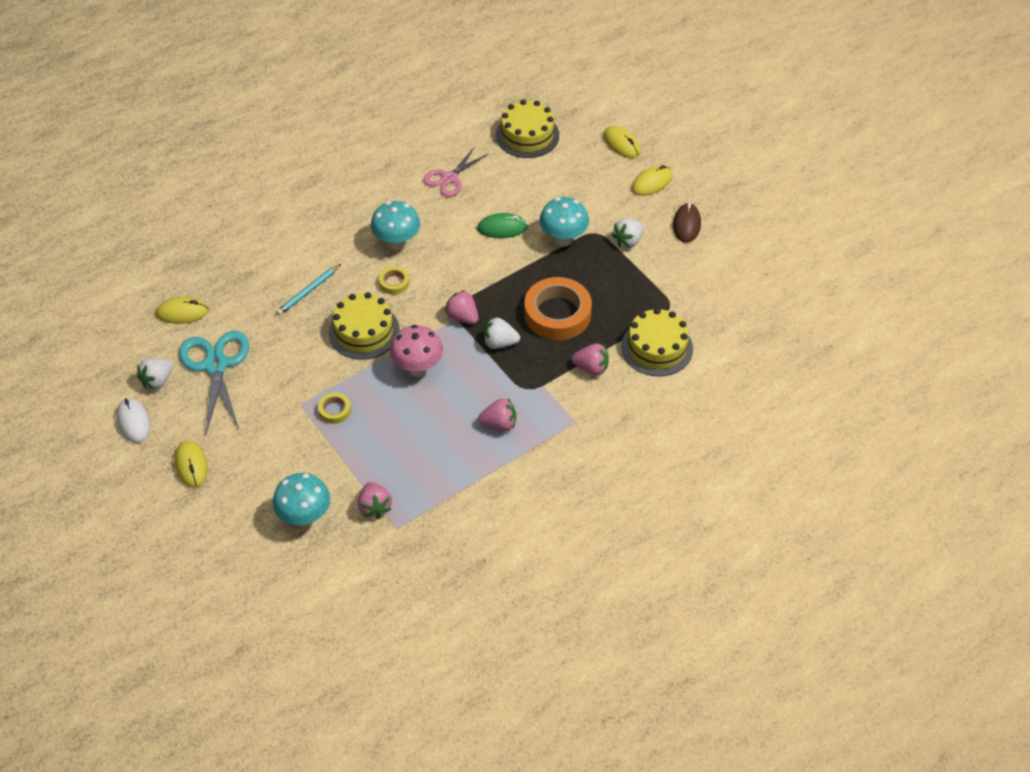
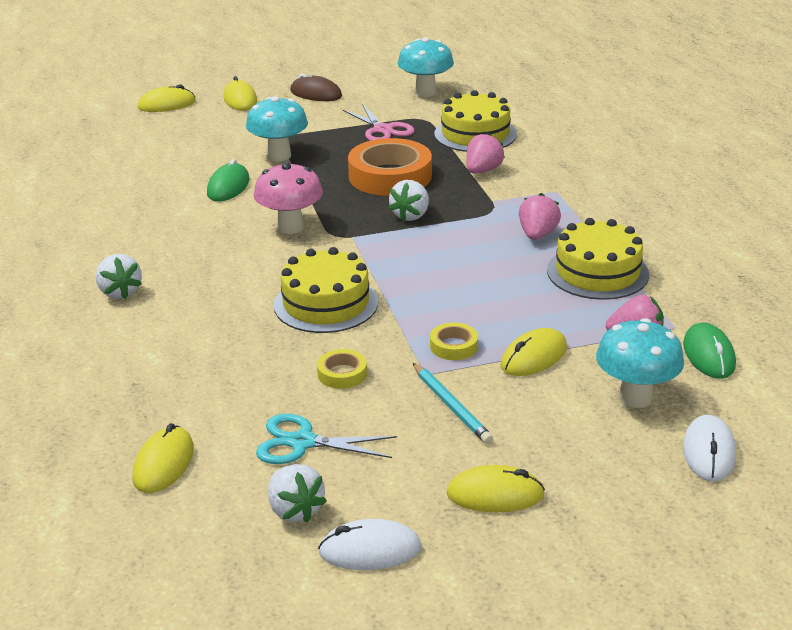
camera: 70 degrees left, 20 degrees down
(216, 365) = (302, 442): turquoise scissors -> turquoise scissors, size x0.64
(257, 564) = (709, 452): none -> white mouse
(308, 291) = (217, 337): turquoise pencil -> turquoise pencil (451, 406)
(335, 455) = (533, 357): none -> yellow mouse
(367, 551) = (708, 355): none -> green mouse
(394, 283) = (257, 269): yellow tape -> yellow tape (342, 374)
(397, 243) = (188, 257): turquoise mushroom -> turquoise mushroom (425, 92)
(418, 368) = (417, 274): pink mushroom -> pink mushroom (290, 227)
(449, 178) = (110, 206): pink scissors -> pink scissors (382, 130)
(462, 317) = (352, 232): pink strawberry -> none
(527, 135) = (93, 150): yellow cake -> yellow cake (597, 272)
(628, 241) = (313, 124): white strawberry -> white strawberry (120, 292)

